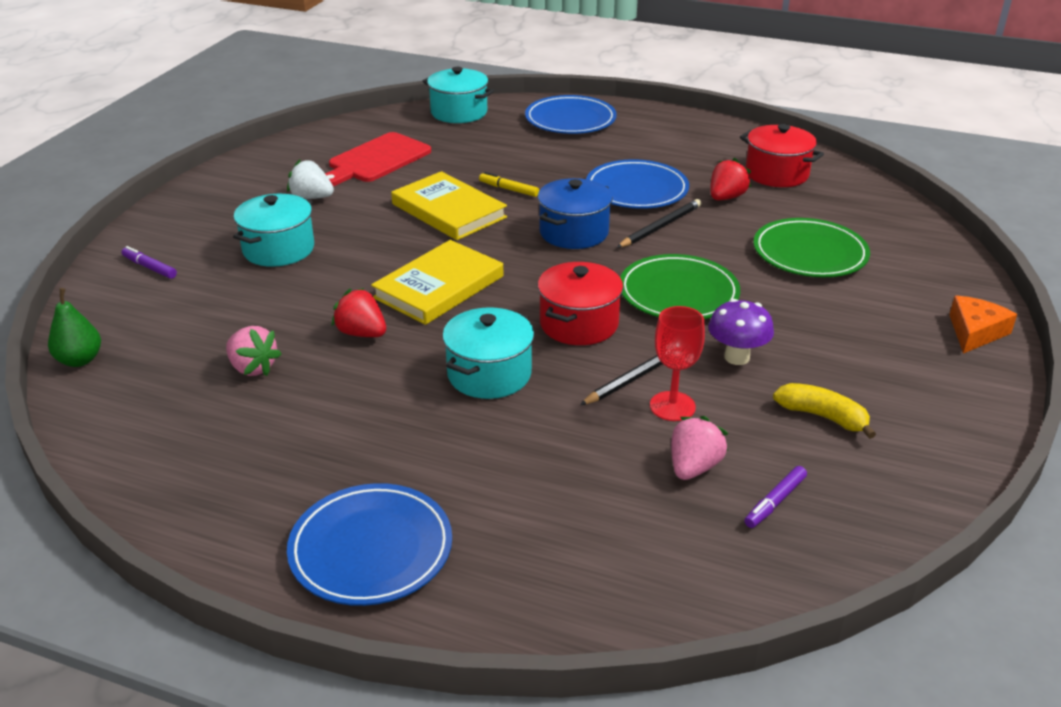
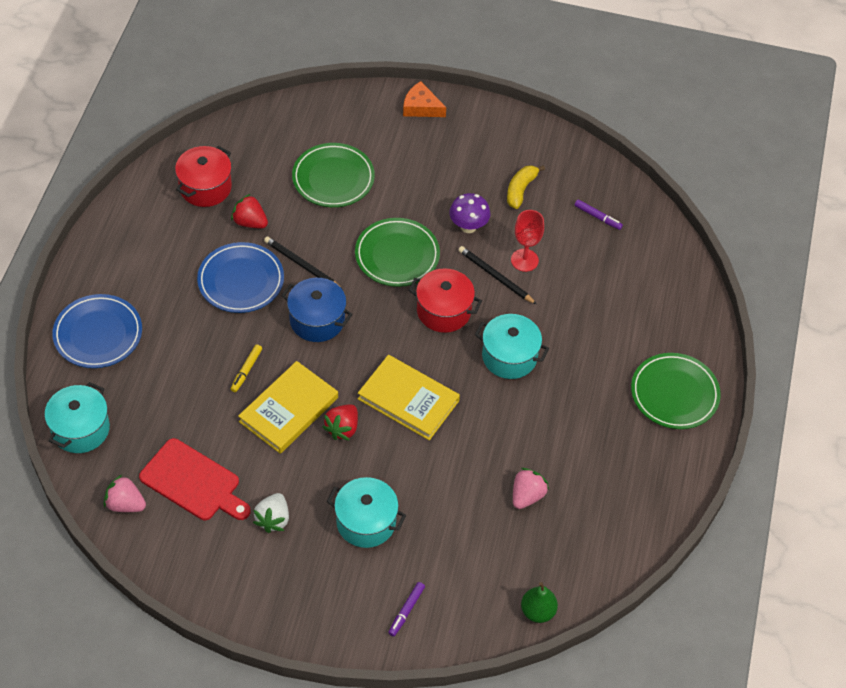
camera: 100 degrees left, 20 degrees up
(361, 333) = (475, 438): red strawberry -> red strawberry (342, 428)
(371, 549) = (674, 394): blue plate -> green plate
(693, 467) = (577, 251): pink strawberry -> pink strawberry (125, 504)

